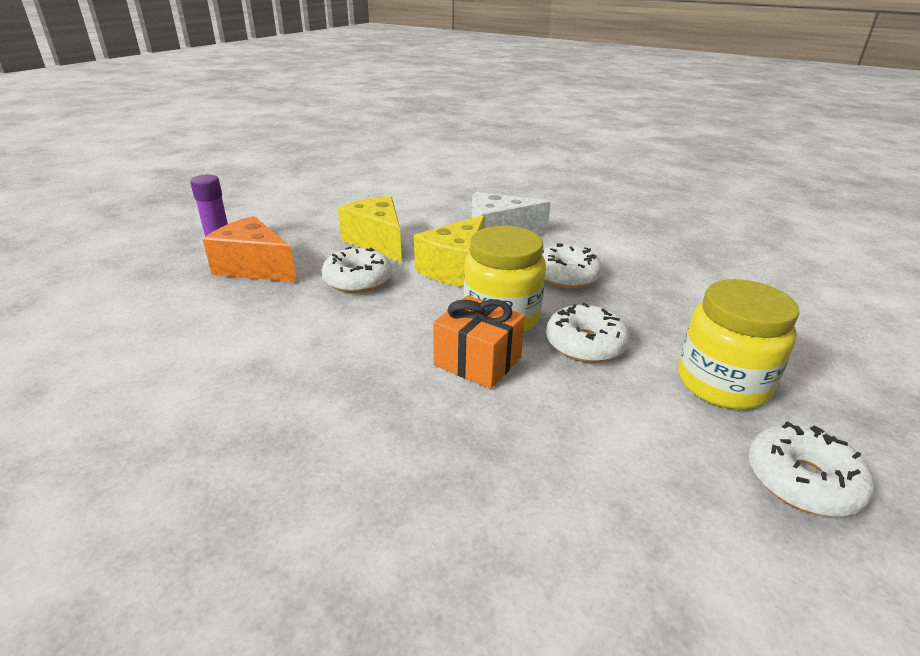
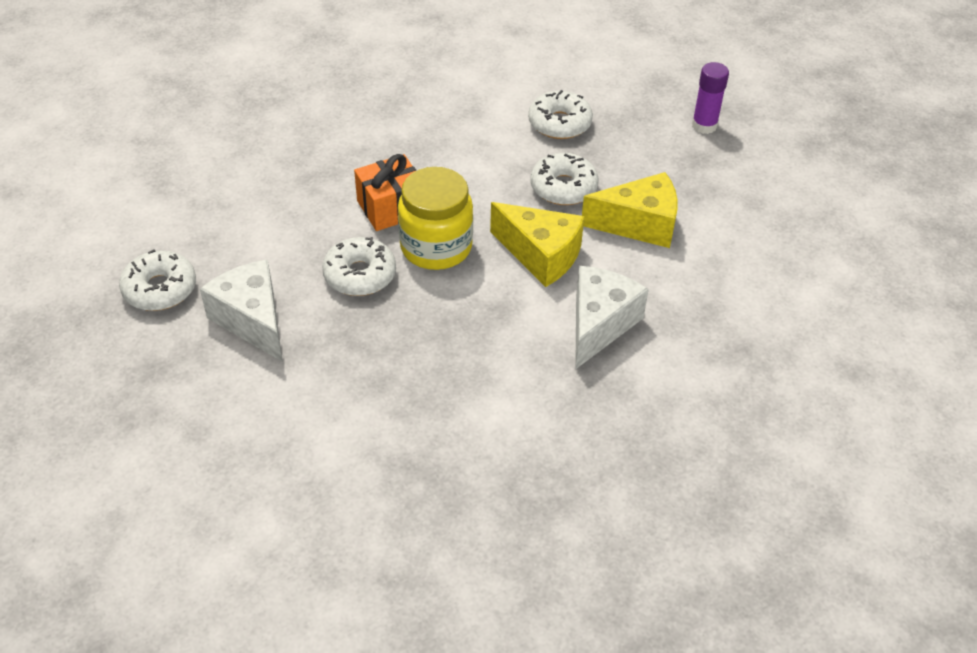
camera: 120 degrees right, 15 degrees up
(254, 267) = (631, 136): orange cheese -> none
(455, 269) = (541, 255): yellow cheese -> yellow cheese turned 150 degrees clockwise
(566, 276) = (468, 326): white donut -> white donut (559, 123)
(722, 383) = (252, 320): yellow jar -> white cheese

